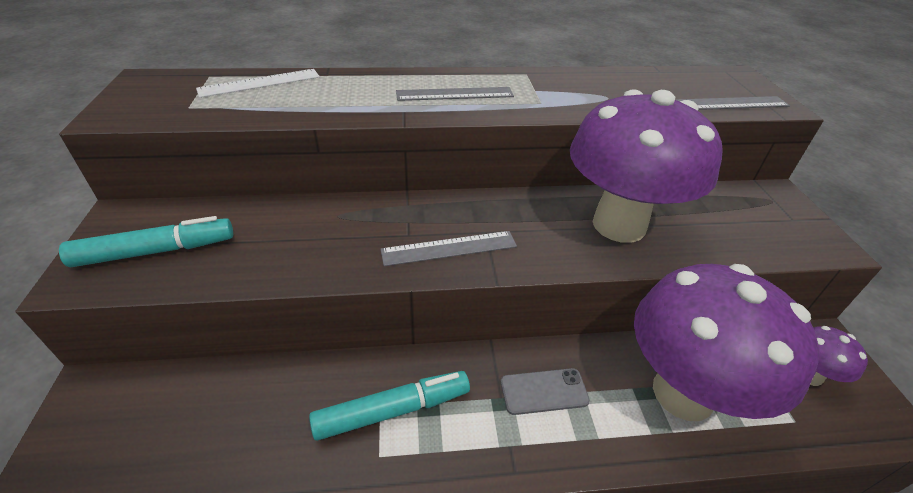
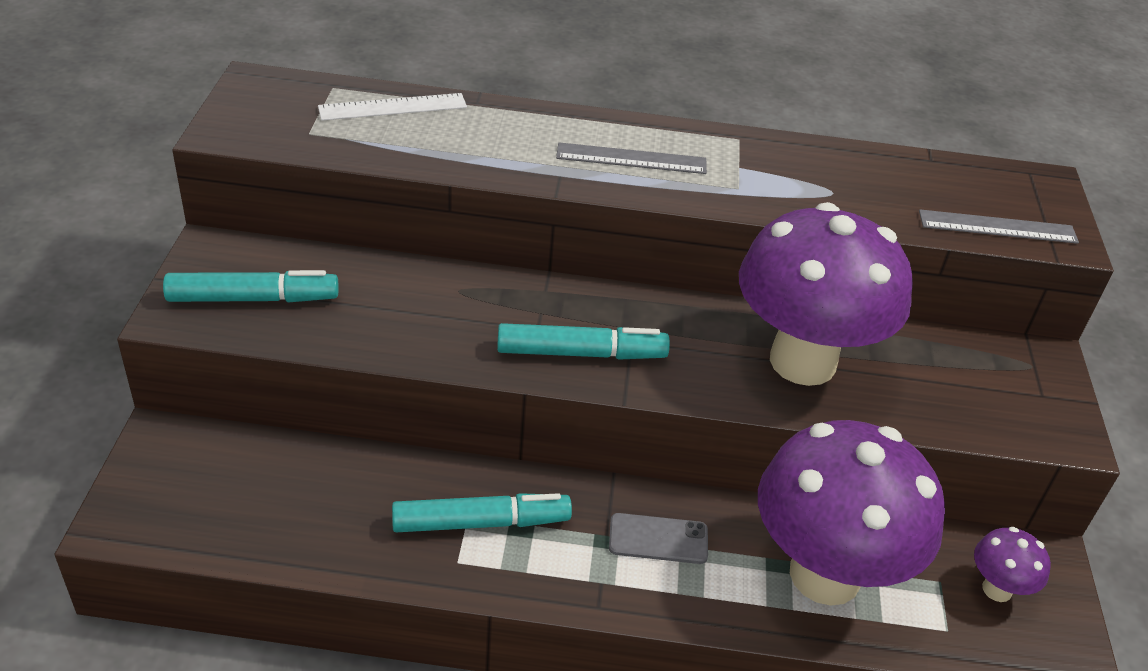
camera: 10 degrees right, 0 degrees up
(449, 248) = (581, 353): grey ruler -> turquoise marker

